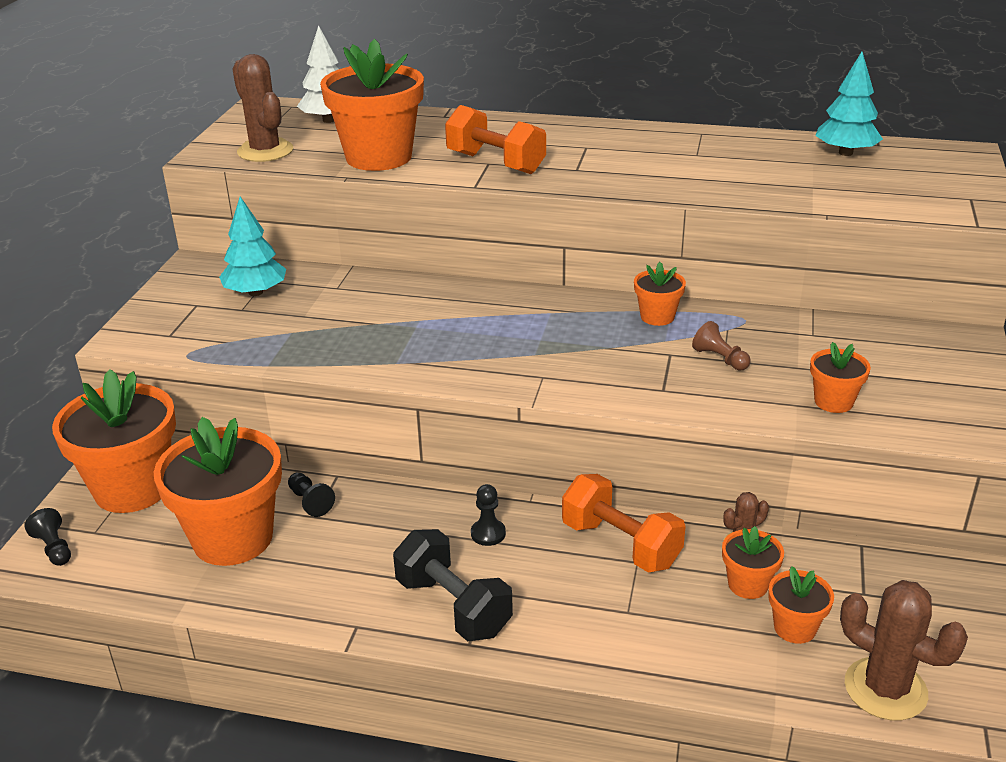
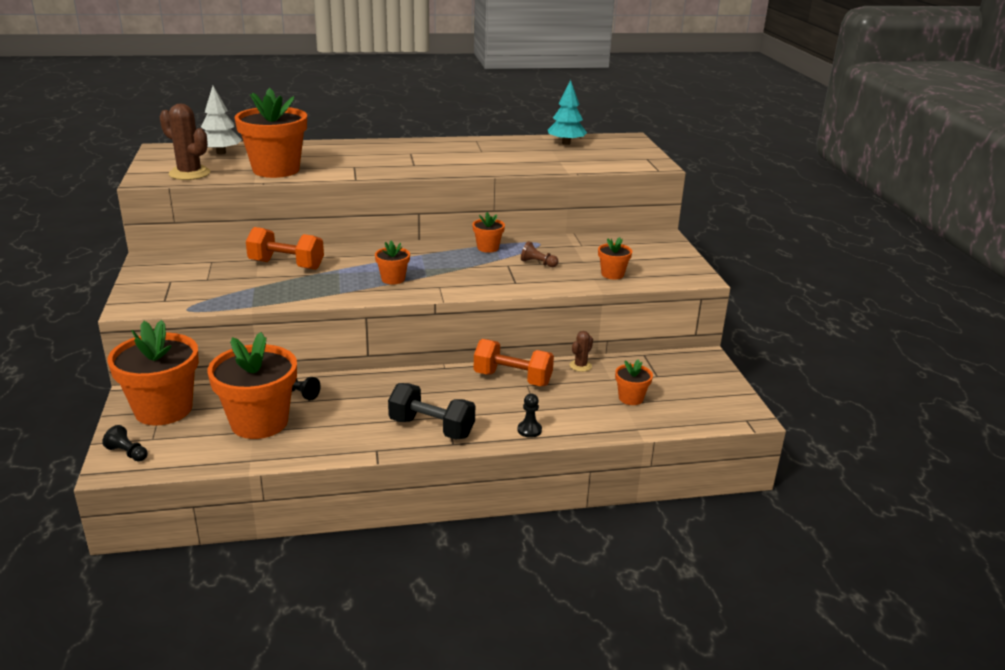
camera: 25 degrees left, 5 degrees down
(255, 292) = (210, 269): turquoise tree -> none
(488, 533) = (429, 388): black pawn -> black pawn (529, 430)
(496, 163) = (359, 166): orange dumbbell -> orange dumbbell (286, 265)
(748, 584) = (595, 384): orange flower pot -> orange flower pot (393, 279)
(885, 689) = (691, 415): brown cactus -> none

